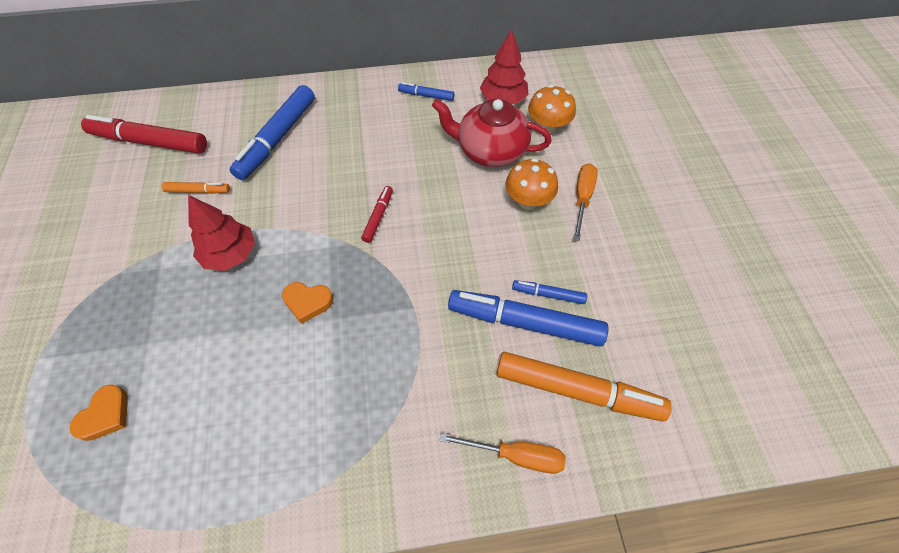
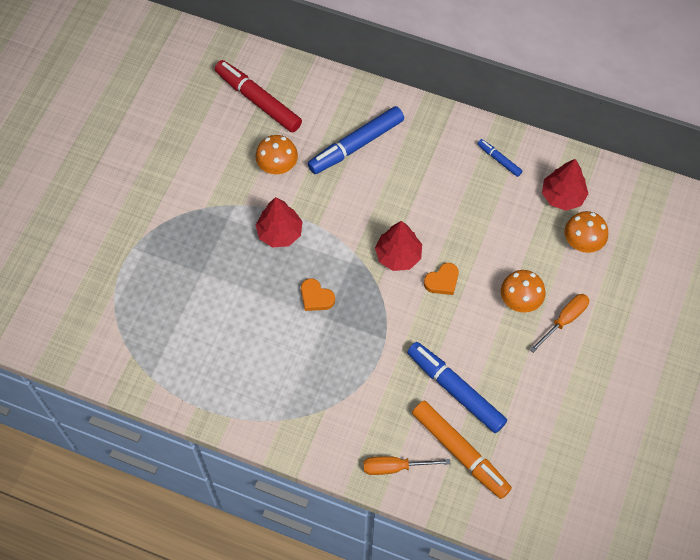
camera: 30 degrees right, 5 degrees up
(105, 415) = (162, 308): orange heart -> orange heart (442, 281)
(198, 191) = (277, 166): orange marker -> orange mushroom
(378, 217) = (398, 255): red marker -> red tree
(490, 151) = (519, 241): red teapot -> none
(516, 455) = (395, 467): orange screwdriver -> orange screwdriver turned 135 degrees clockwise
(548, 294) = (485, 380): blue marker -> none

